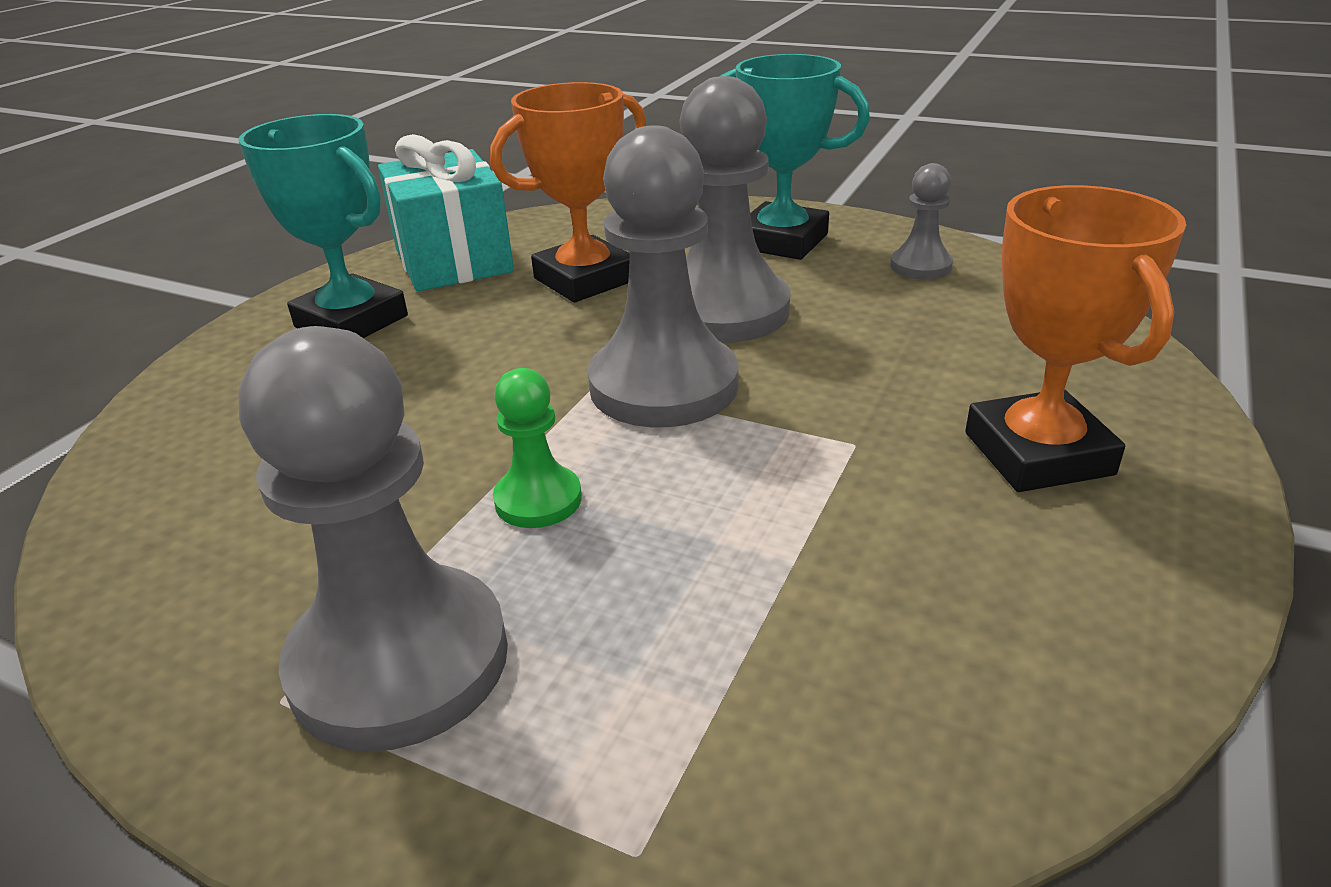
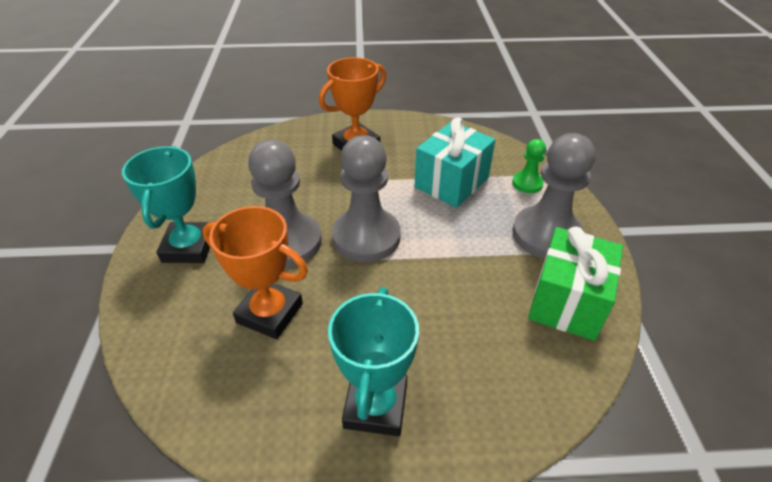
camera: 120 degrees left, 10 degrees up
(217, 578) = (567, 301): none -> green gift
(453, 261) = (263, 406): turquoise gift -> turquoise gift (451, 183)
(538, 500) = (461, 240): green pawn -> green pawn (527, 183)
(920, 266) = (212, 192): grey pawn -> none

